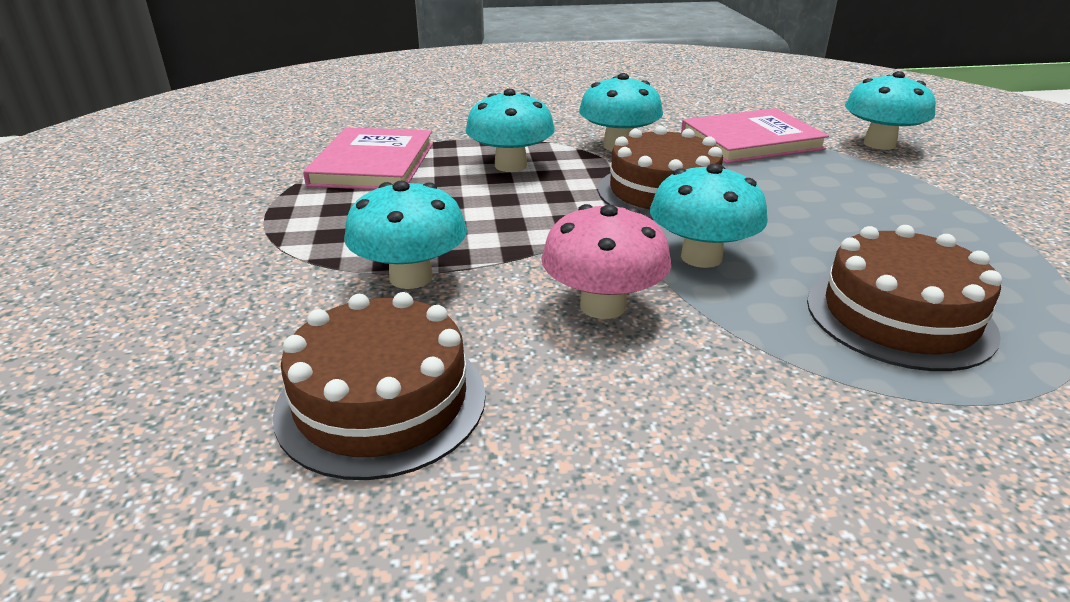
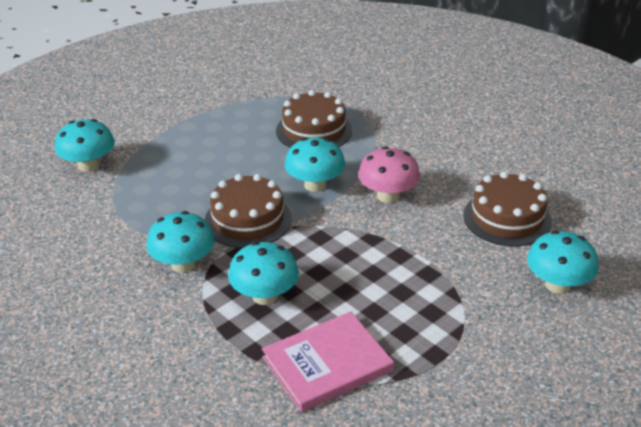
camera: 125 degrees left, 5 degrees up
(411, 277) = (432, 258): turquoise mushroom -> turquoise mushroom (558, 285)
(751, 141) = (123, 213): pink book -> none

